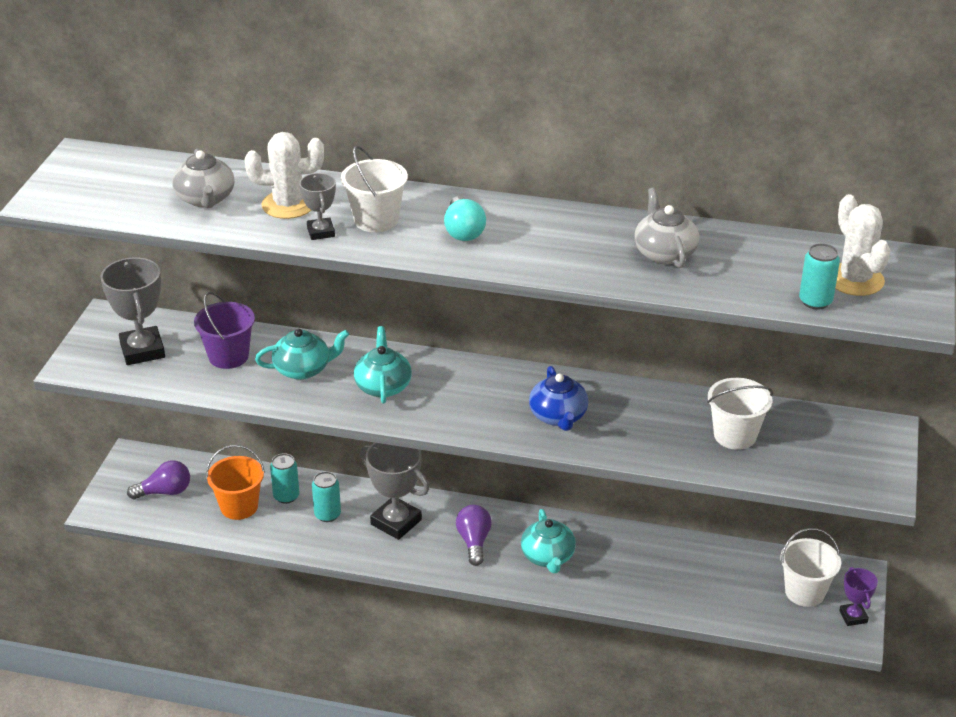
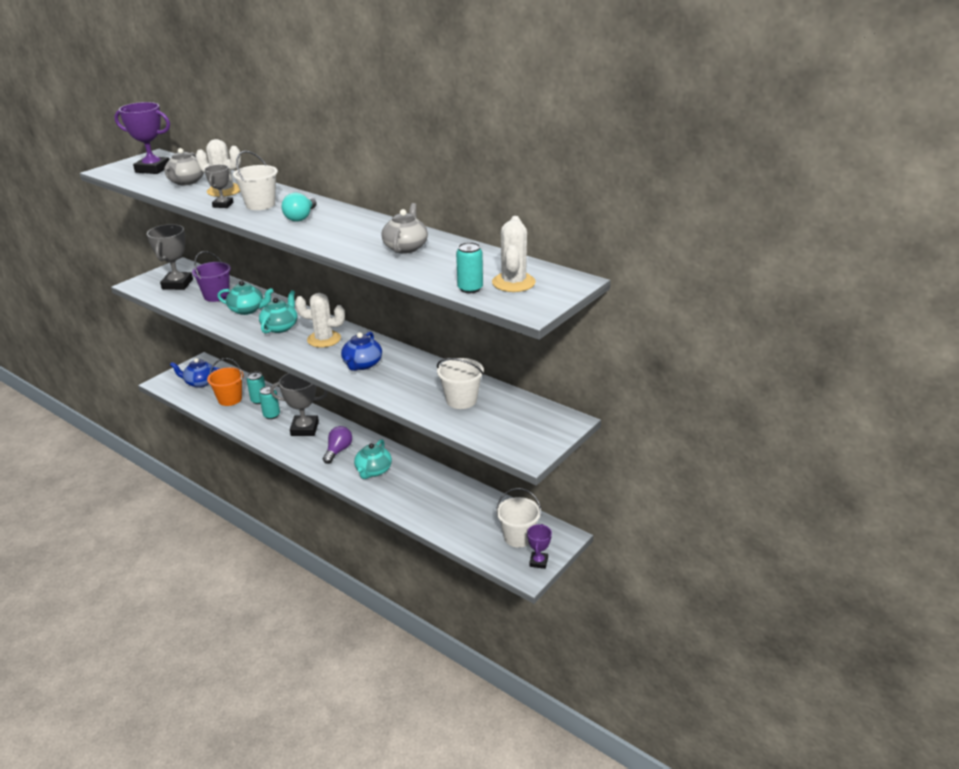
camera: 25 degrees right, 5 degrees down
(116, 183) = (153, 169): none -> purple trophy
(165, 492) = (200, 382): purple light bulb -> blue teapot
(396, 522) = (304, 429): grey trophy -> grey trophy turned 60 degrees counterclockwise
(466, 390) = (324, 339): none -> white cactus

